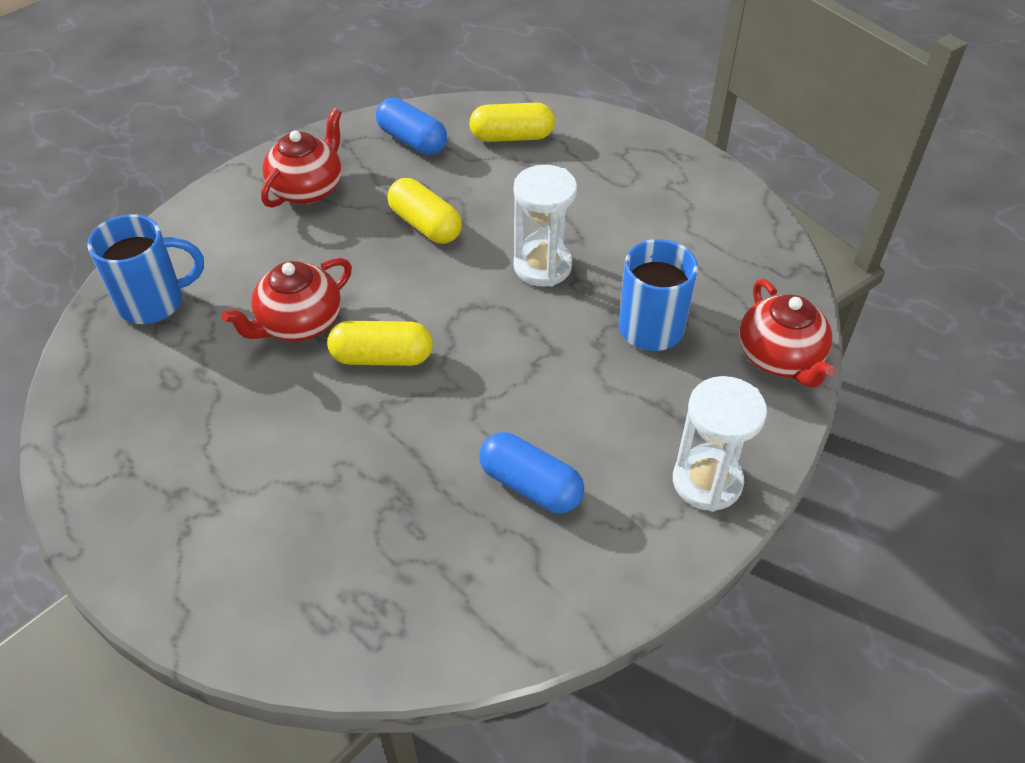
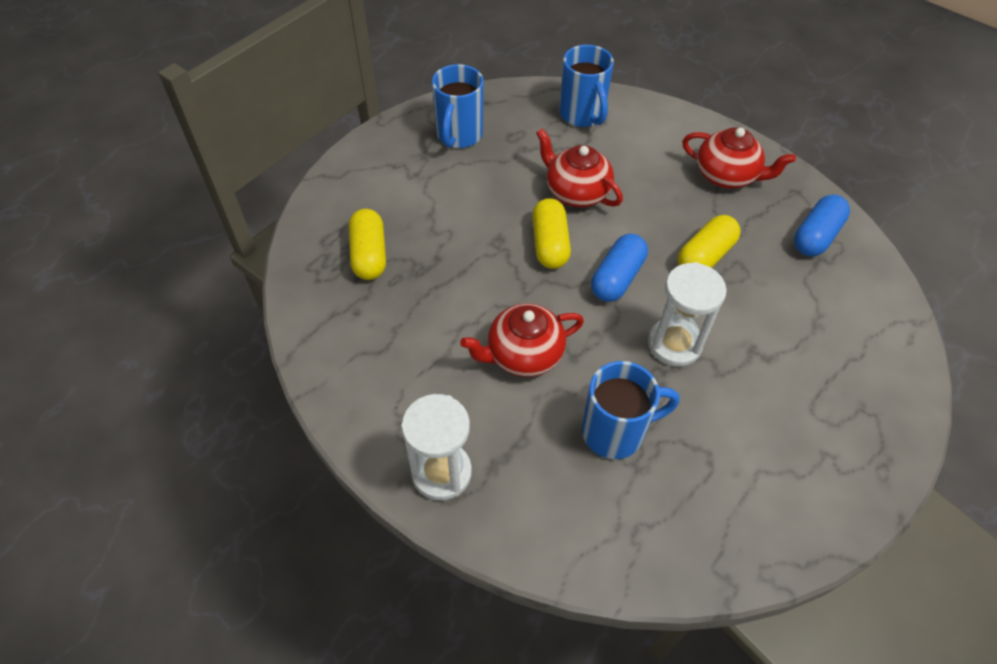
camera: 85 degrees right, 5 degrees up
(145, 446) = (459, 135): none -> blue mug
(512, 137) = (852, 312): yellow capsule -> yellow capsule (369, 255)
(530, 485) = (434, 345): blue capsule -> blue capsule (617, 278)
(780, 358) = (592, 548): red teapot -> red teapot (523, 355)

